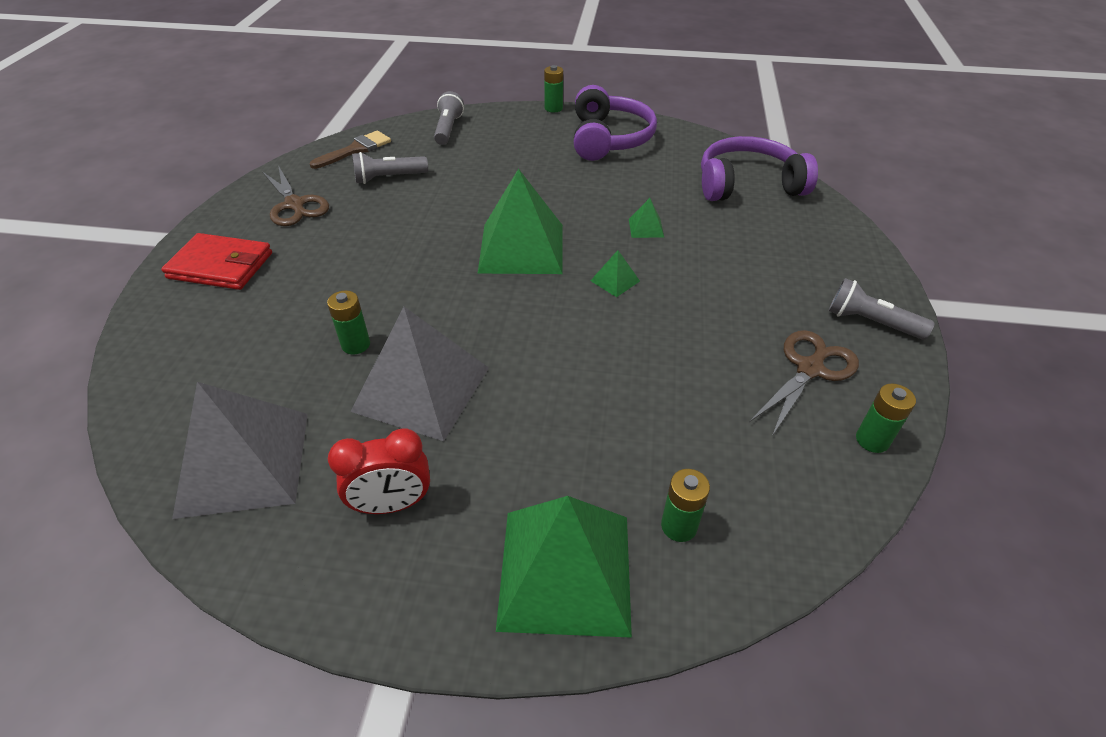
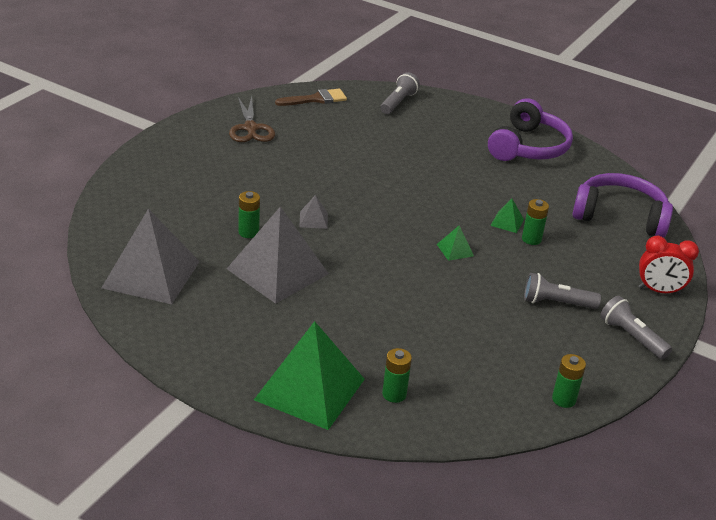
camera: 20 degrees right, 10 degrees down
(221, 266) = (182, 156): red wallet -> none
(389, 178) = (329, 128): grey flashlight -> grey flashlight (556, 303)
(392, 504) = (227, 324): red clock -> red clock (659, 291)
(430, 298) = (313, 220): none -> grey pyramid
(521, 248) = (400, 207): green pyramid -> none
(553, 108) = (498, 109): green battery -> green battery (531, 239)
(809, 369) = (556, 348): brown scissors -> none

